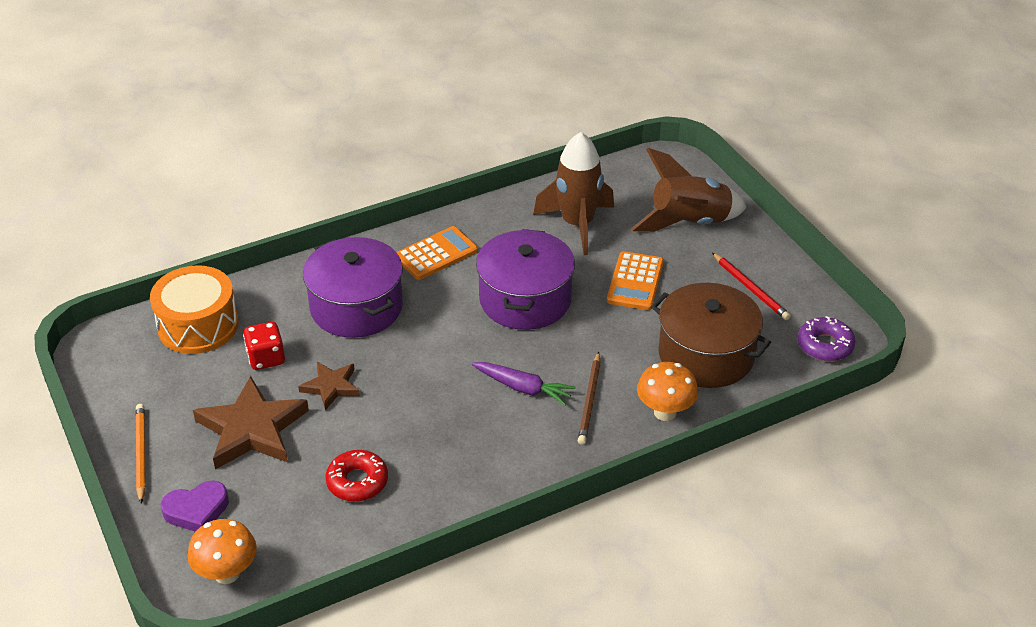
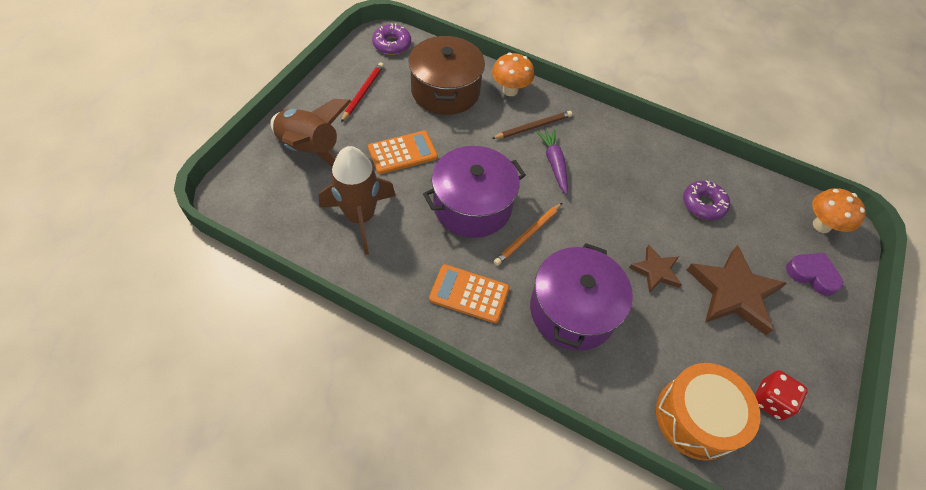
camera: 130 degrees left, 15 degrees up
(141, 453) = (821, 347): orange pencil -> orange pencil (528, 235)
(266, 358) = (675, 334): red dice -> red dice (770, 400)
(357, 482) = (703, 204): red donut -> purple donut

